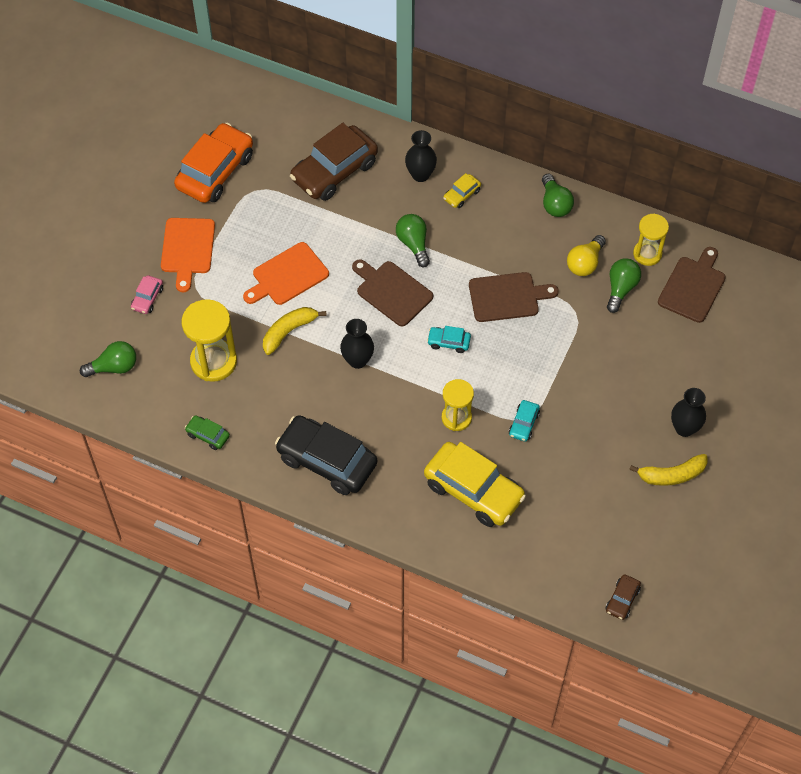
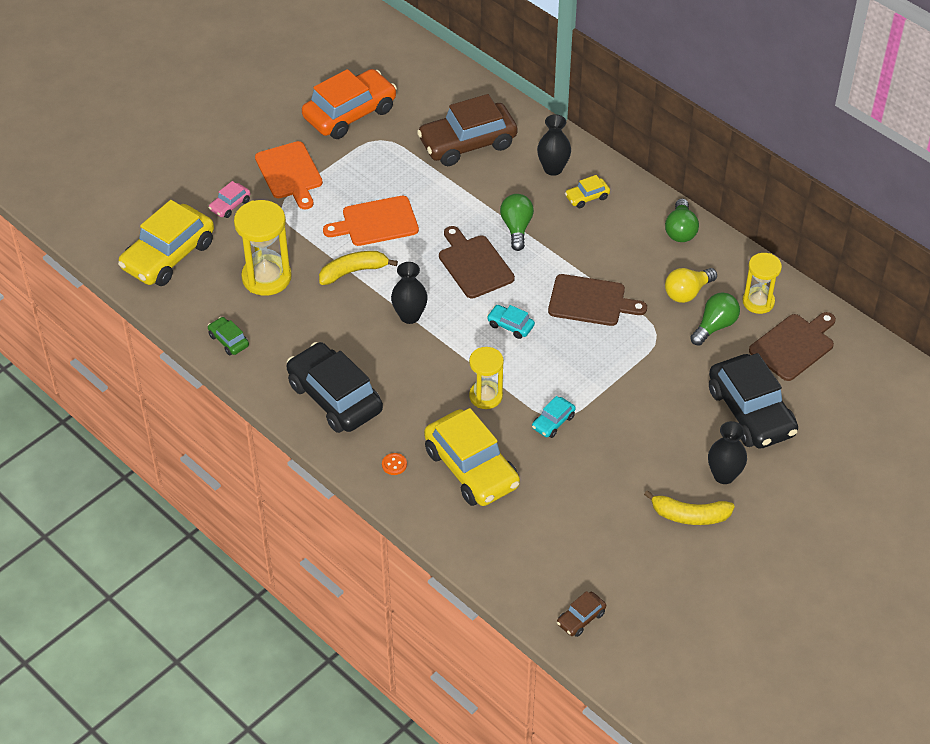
camera: 20 degrees right, 10 degrees down
(114, 367) = (168, 255): green light bulb -> yellow car
(187, 249) = (290, 173): orange cutting board -> orange cutting board turned 45 degrees counterclockwise
(406, 509) = (394, 465): none -> orange button
(682, 361) = (751, 412): none -> black car

